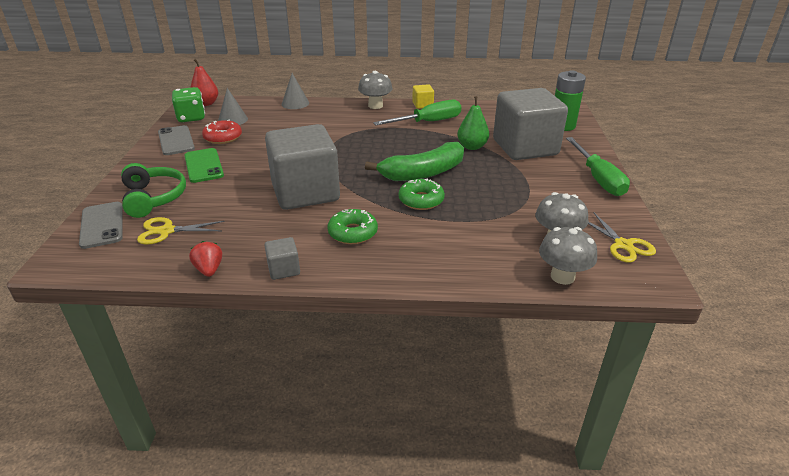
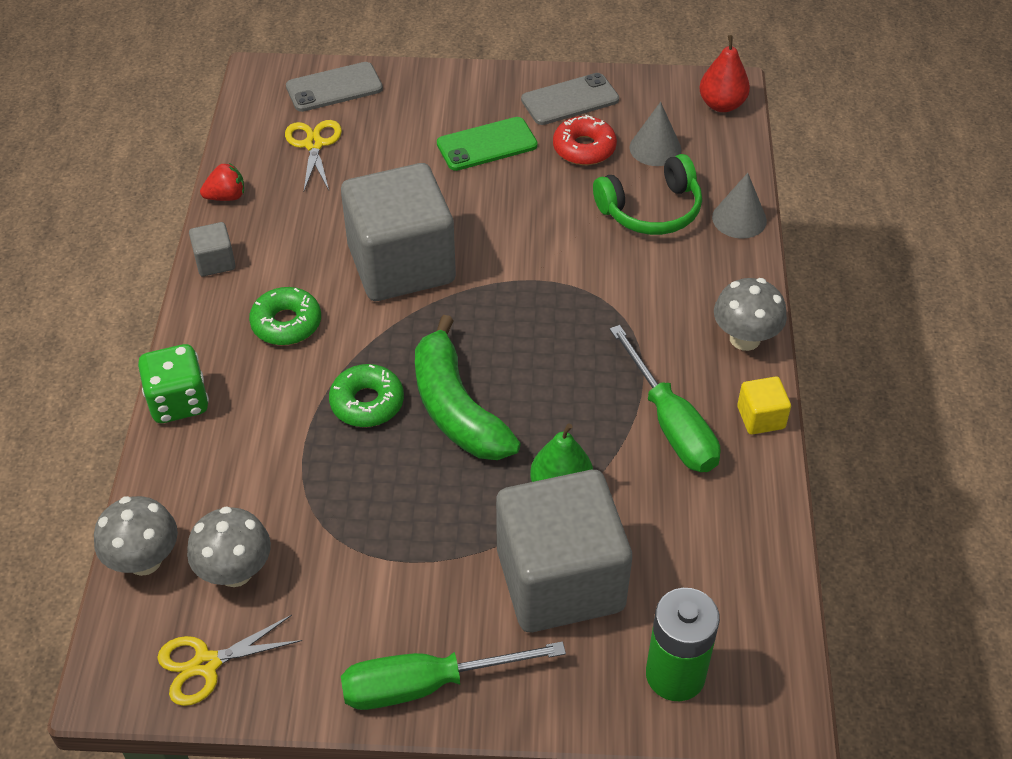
camera: 90 degrees right, 15 degrees up
(153, 198) = (396, 115): green headphones -> green headphones (651, 210)
(191, 118) = (658, 99): green dice -> green dice (178, 402)

